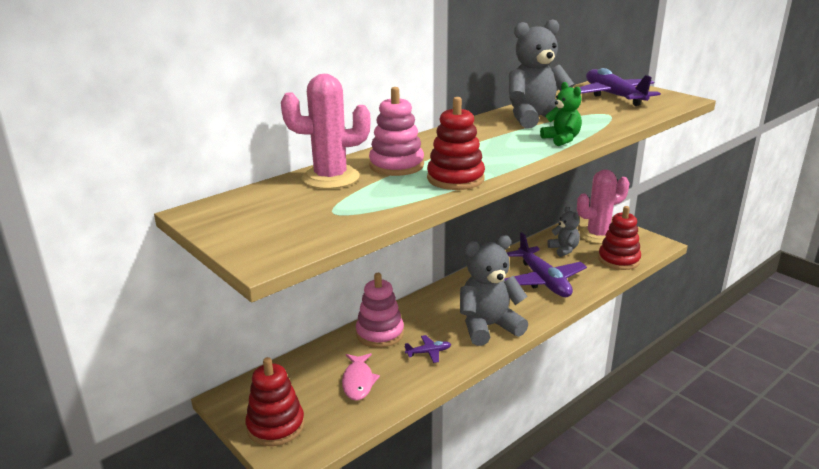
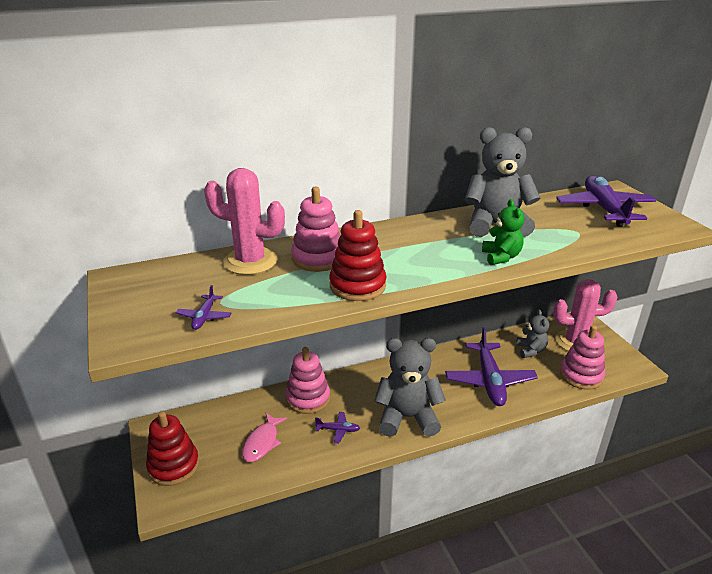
camera: 20 degrees right, 5 degrees up
(329, 226) = (204, 317): none -> purple plane
(618, 260) = (581, 375): red stacking toy -> pink stacking toy

